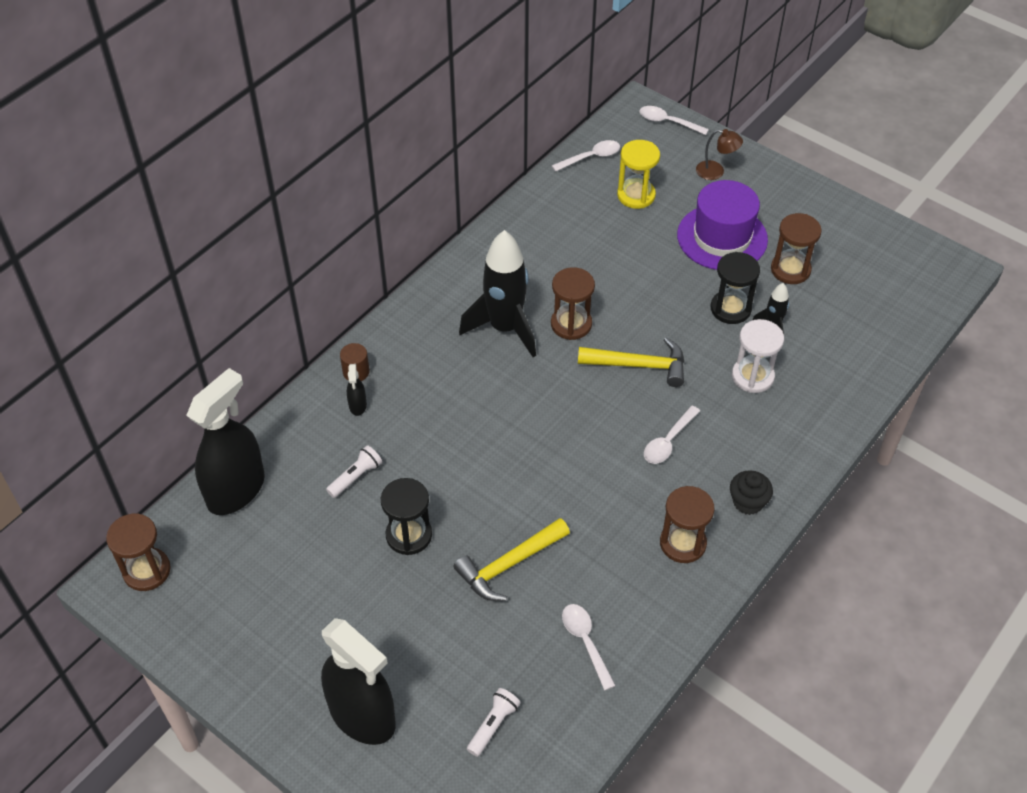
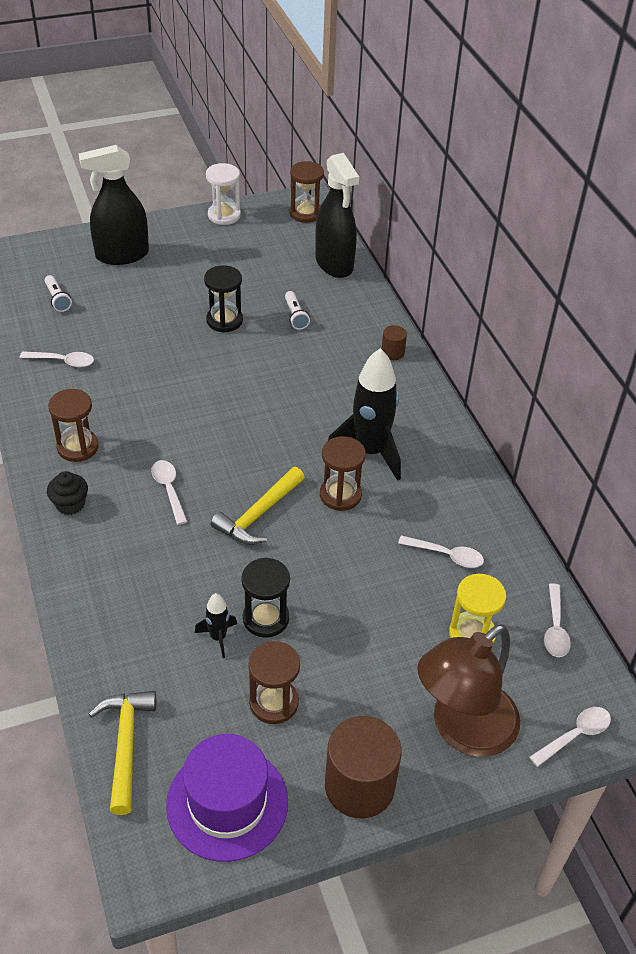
camera: 120 degrees right, 5 degrees down
(357, 405) = (359, 341): black spray bottle -> none
(509, 565) = (154, 354): yellow hammer -> yellow hammer (125, 745)
(576, 235) = (446, 555): none -> white spoon
(716, 172) = (462, 730): brown lamp -> brown lamp, size x2.34
(722, 237) = (361, 671): purple hat -> purple hat (227, 803)
(752, 376) = (178, 585): white hourglass -> white hourglass (224, 215)
(803, 202) = (359, 786): none -> brown cylinder

